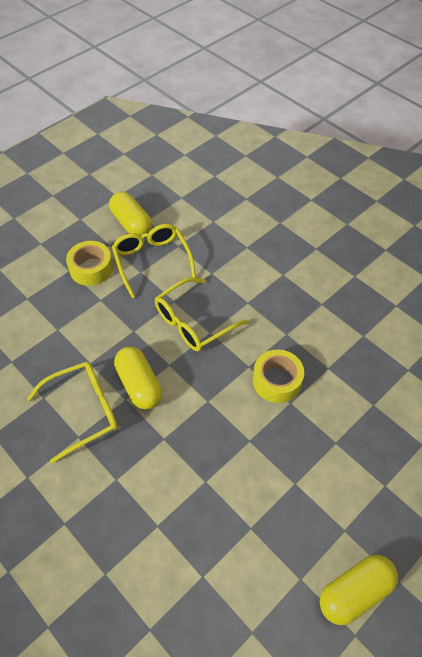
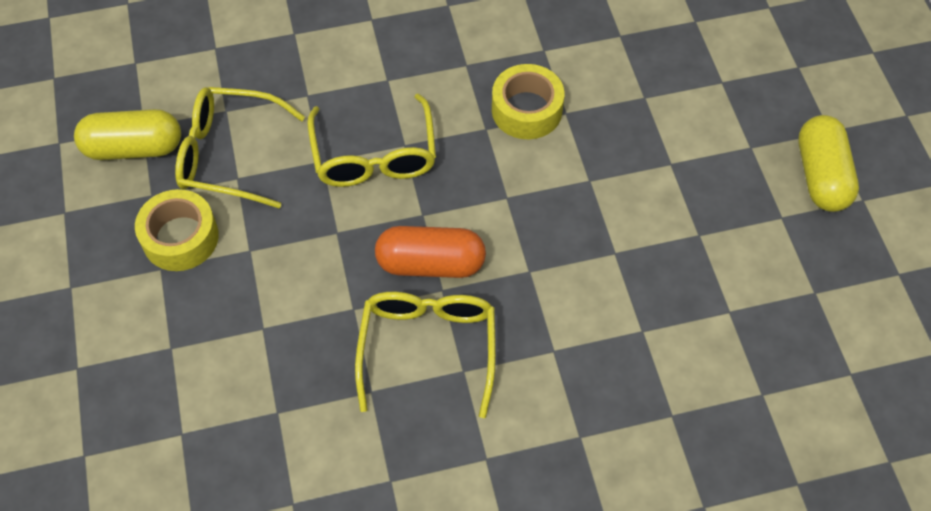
camera: 60 degrees left, 5 degrees up
(139, 385) = (430, 264): yellow capsule -> orange capsule

